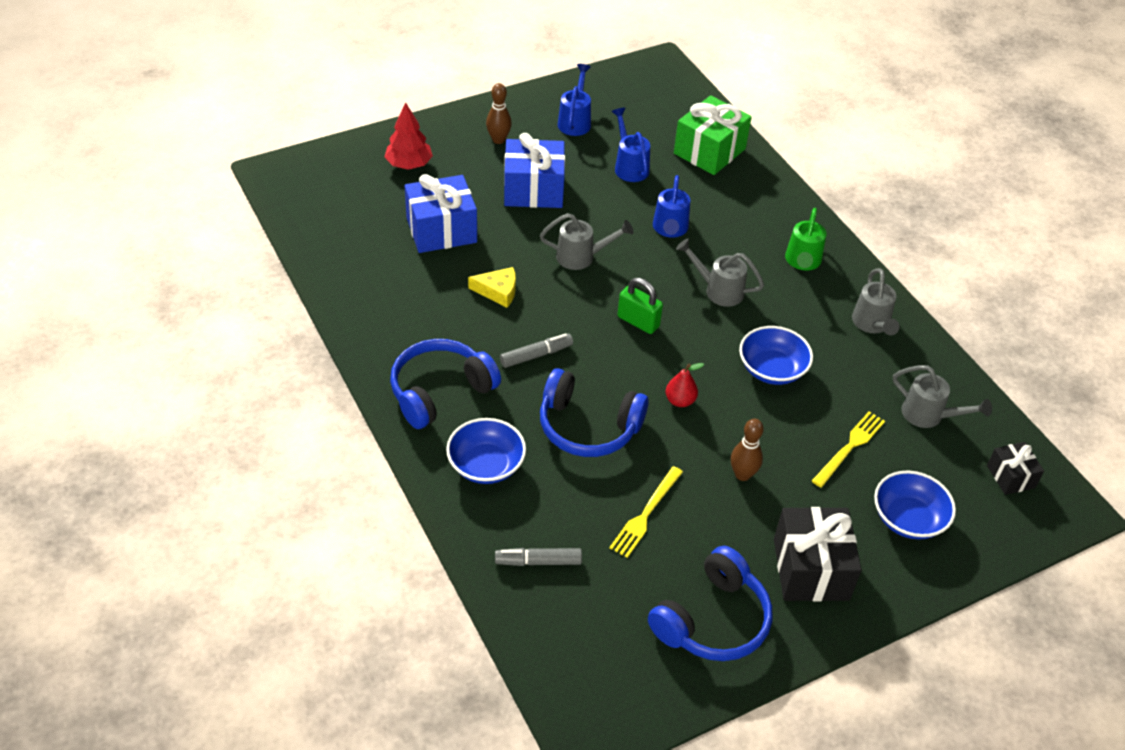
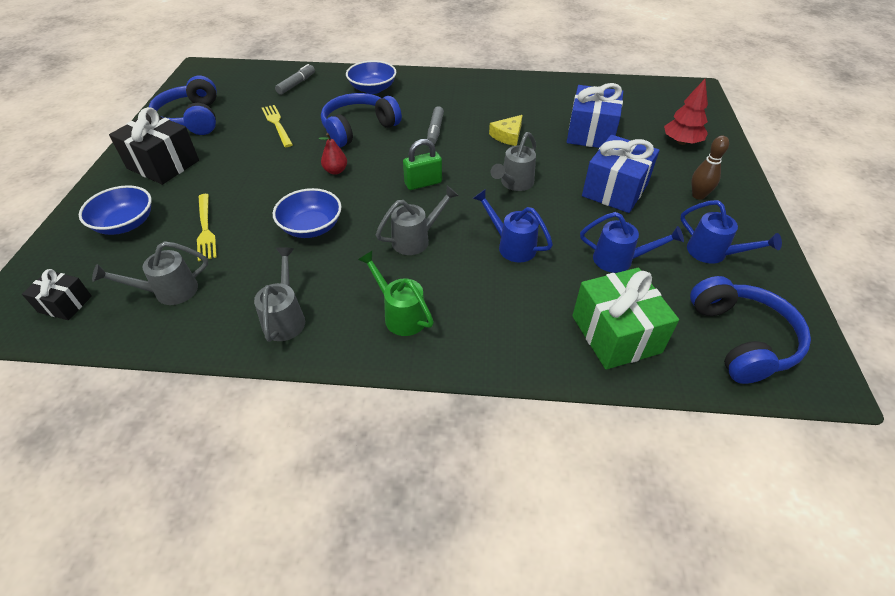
camera: 125 degrees right, 0 degrees up
(440, 391) = (440, 91): blue headphones -> blue headphones (741, 339)
(742, 474) = (252, 170): brown bowling pin -> none
(872, 324) = (285, 318): grey watering can -> grey watering can turned 60 degrees clockwise

